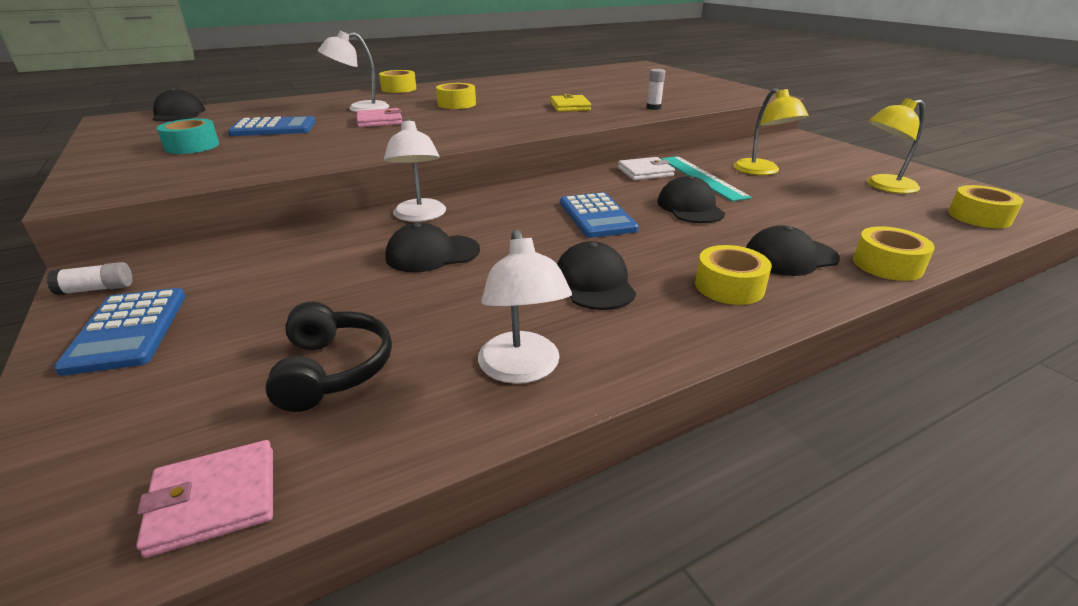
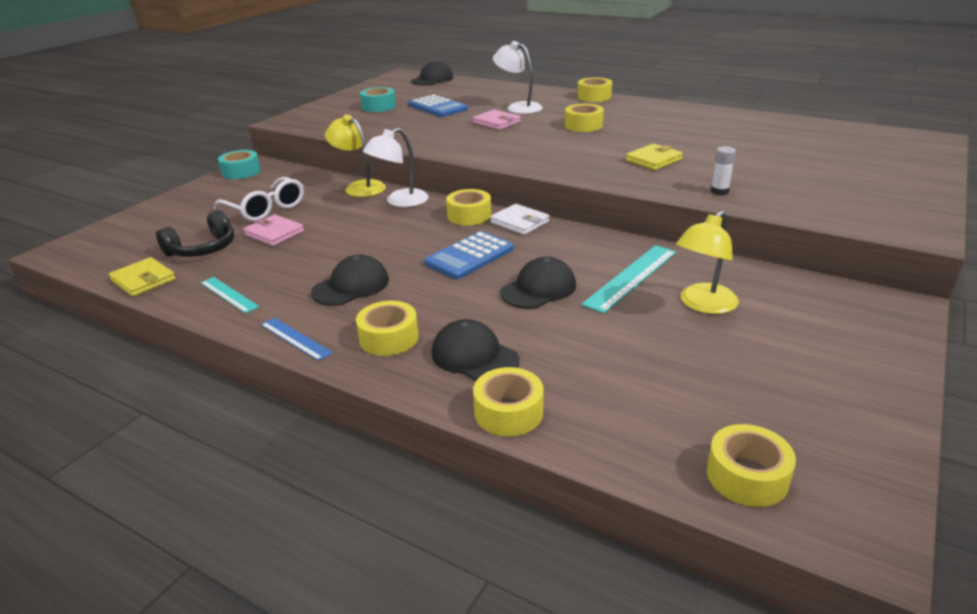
camera: 60 degrees right, 0 degrees up
(97, 289) = (241, 172): white glue stick -> turquoise tape
(128, 330) = (210, 195): blue calculator -> none
(214, 500) = (105, 264): pink wallet -> pink wallet (274, 233)
(283, 294) = (266, 209): none -> white glasses
(363, 452) = (143, 280): none -> yellow wallet
(432, 254) = (347, 225): black cap -> none
(509, 197) = (469, 215): none -> yellow tape
(522, 369) = (229, 294): white lamp -> turquoise ruler
(645, 172) = (605, 248): white wallet -> white wallet (520, 222)
(690, 340) = (295, 338): none -> blue ruler
(883, 186) = (770, 392): yellow lamp -> yellow lamp (359, 187)

